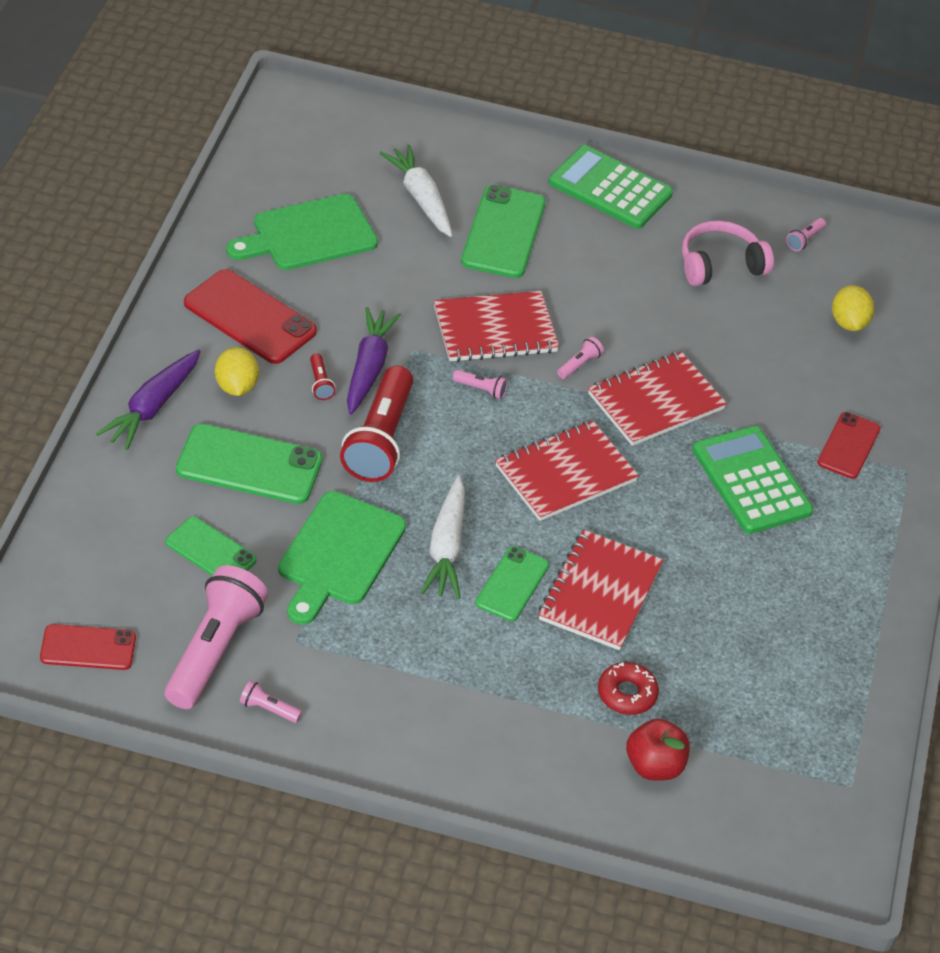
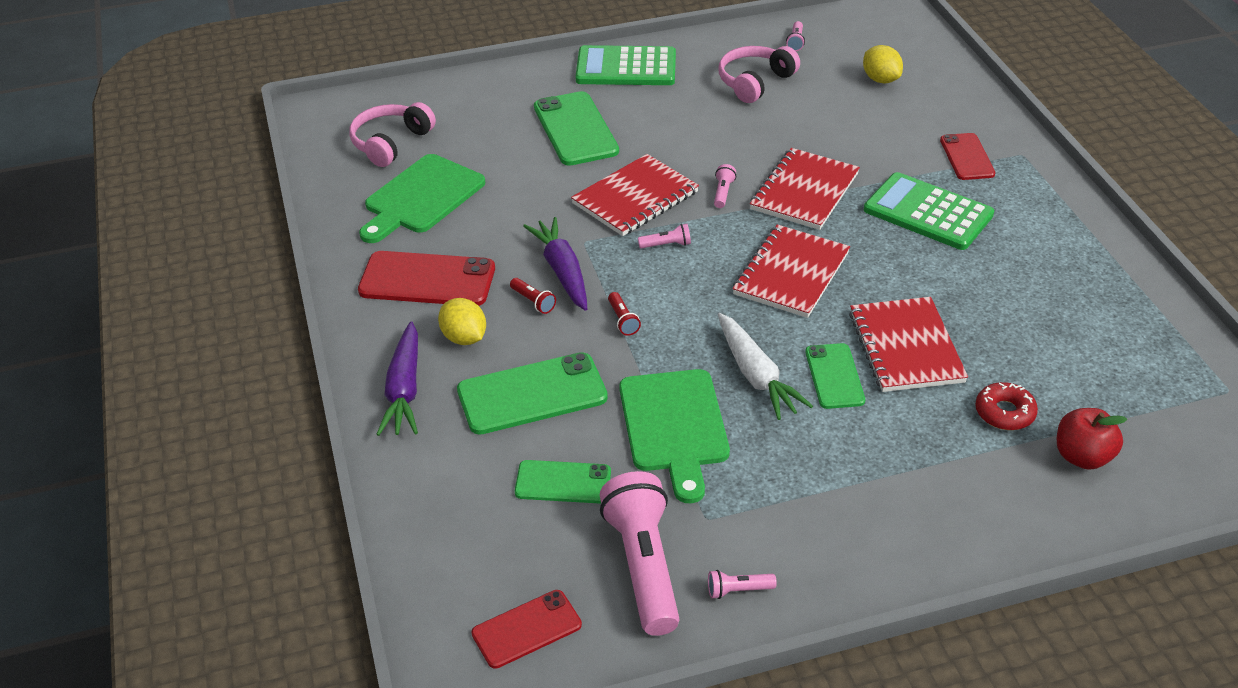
camera: 25 degrees left, 5 degrees down
(327, 165) = (390, 143): none -> pink headphones
(380, 440) = (623, 320): red flashlight -> red flashlight, size x0.41
(420, 198) = (488, 134): white carrot -> none

